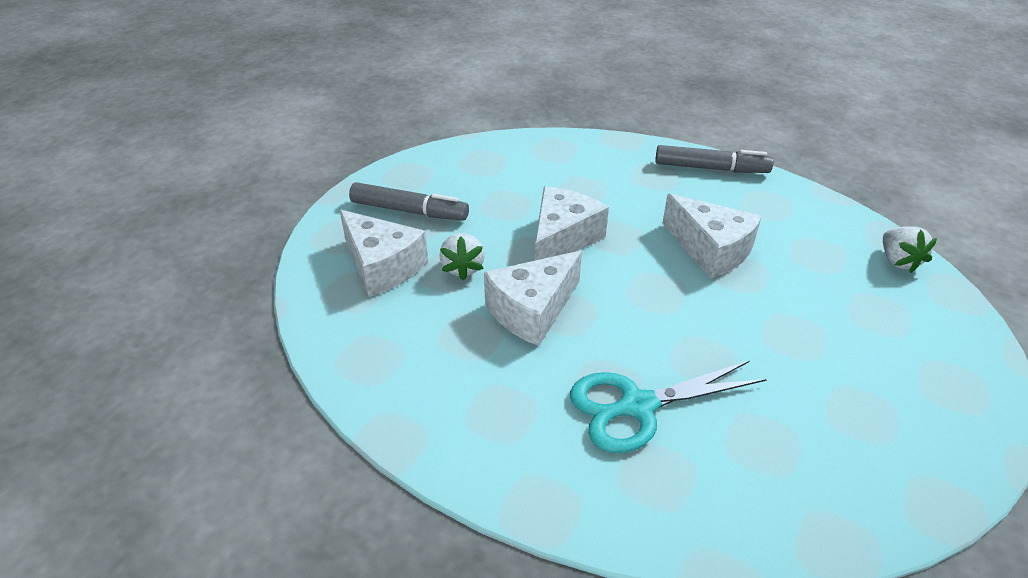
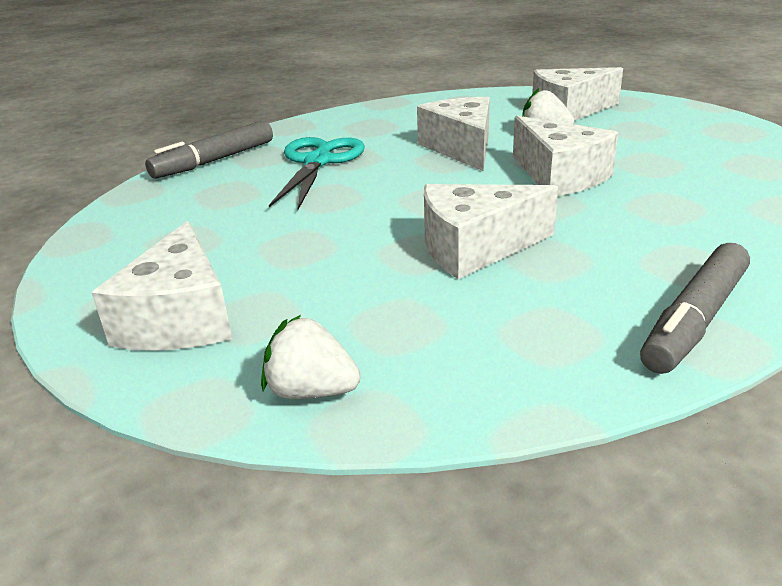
camera: 120 degrees right, 10 degrees down
(409, 211) = (655, 125): grey marker -> grey marker (214, 161)
(924, 346) = (180, 318): none -> white cheese

